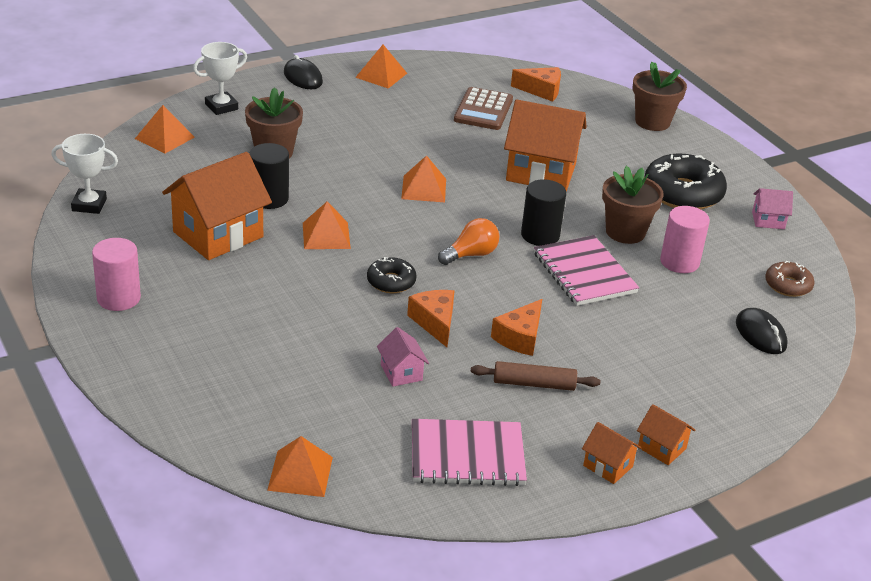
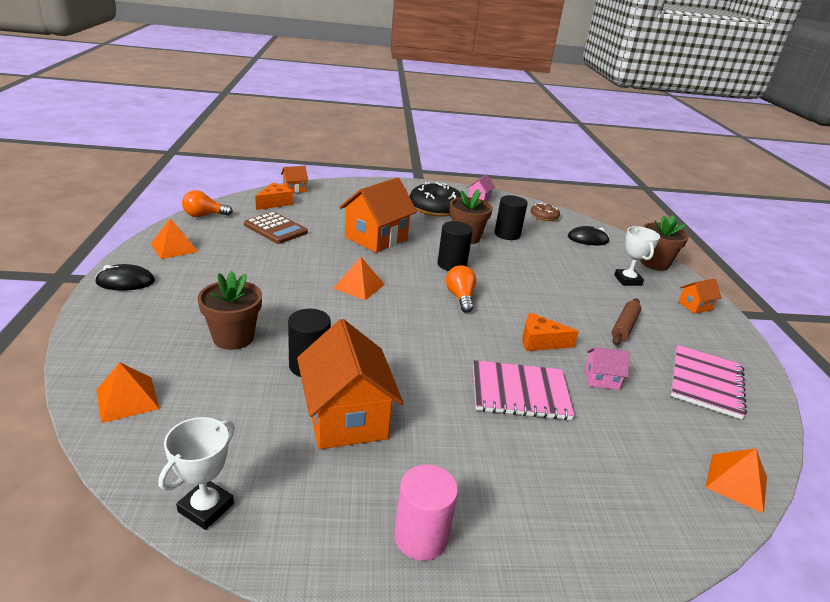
camera: 65 degrees left, 5 degrees down
(221, 107) = (115, 342): white trophy -> white trophy (627, 280)
(326, 235) = (392, 353): orange pyramid -> none
(391, 282) = (478, 343): black donut -> none
(460, 65) = (204, 215): none -> orange light bulb
(520, 337) = (569, 313): orange cheese -> none
(584, 273) = (504, 266): pink notebook -> pink notebook (519, 392)
(608, 466) = (714, 330): orange house -> orange house (294, 189)
(652, 122) = (350, 188): brown flower pot -> brown flower pot (654, 263)
(679, 262) = (507, 234): pink cylinder -> black cylinder

